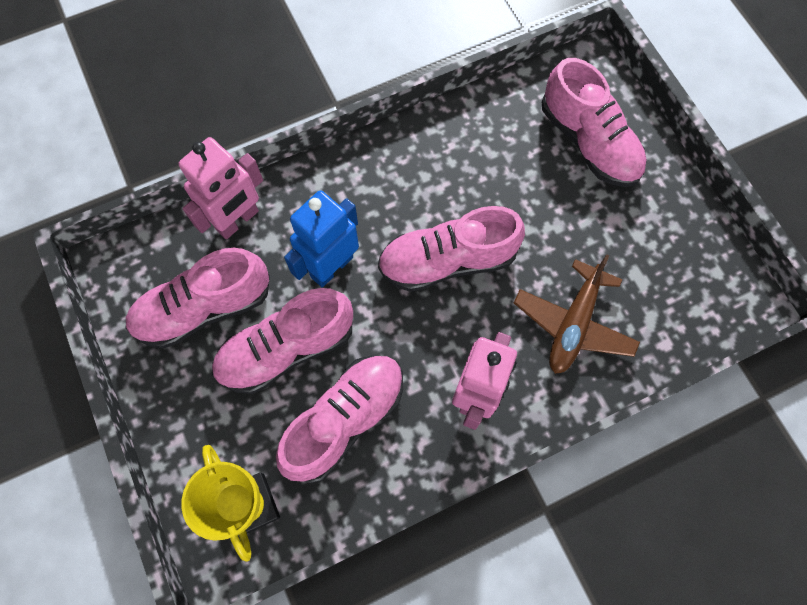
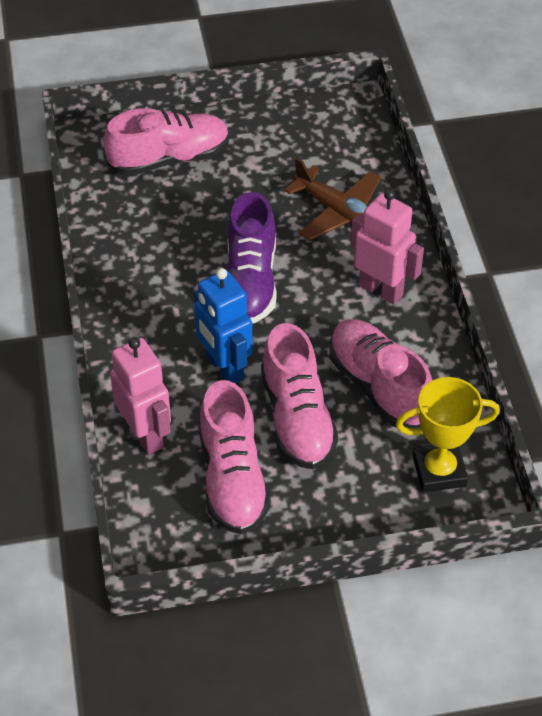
camera: 75 degrees left, 20 degrees down
(447, 261) = (249, 282): pink shoe -> purple shoe

